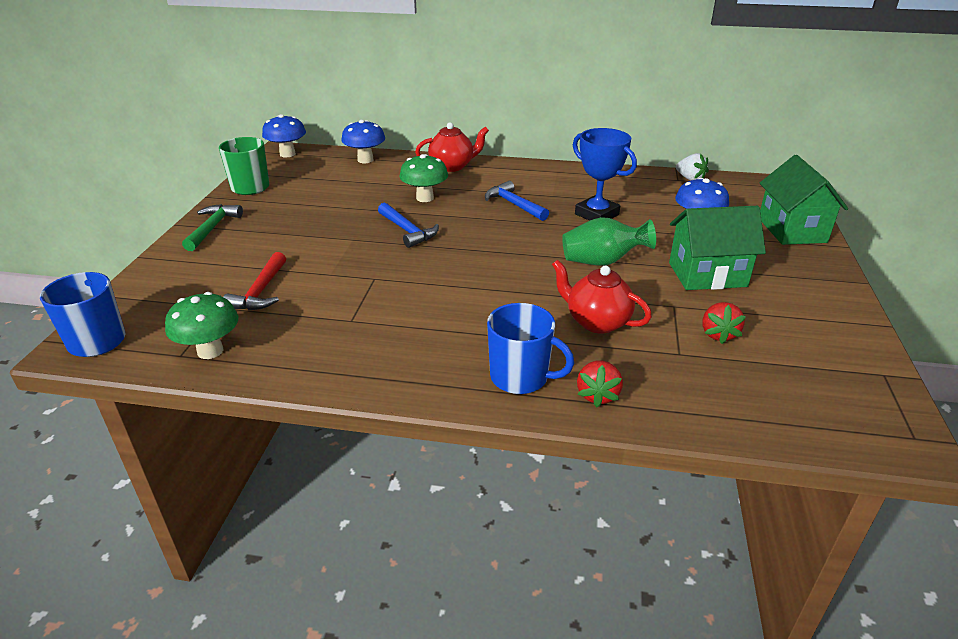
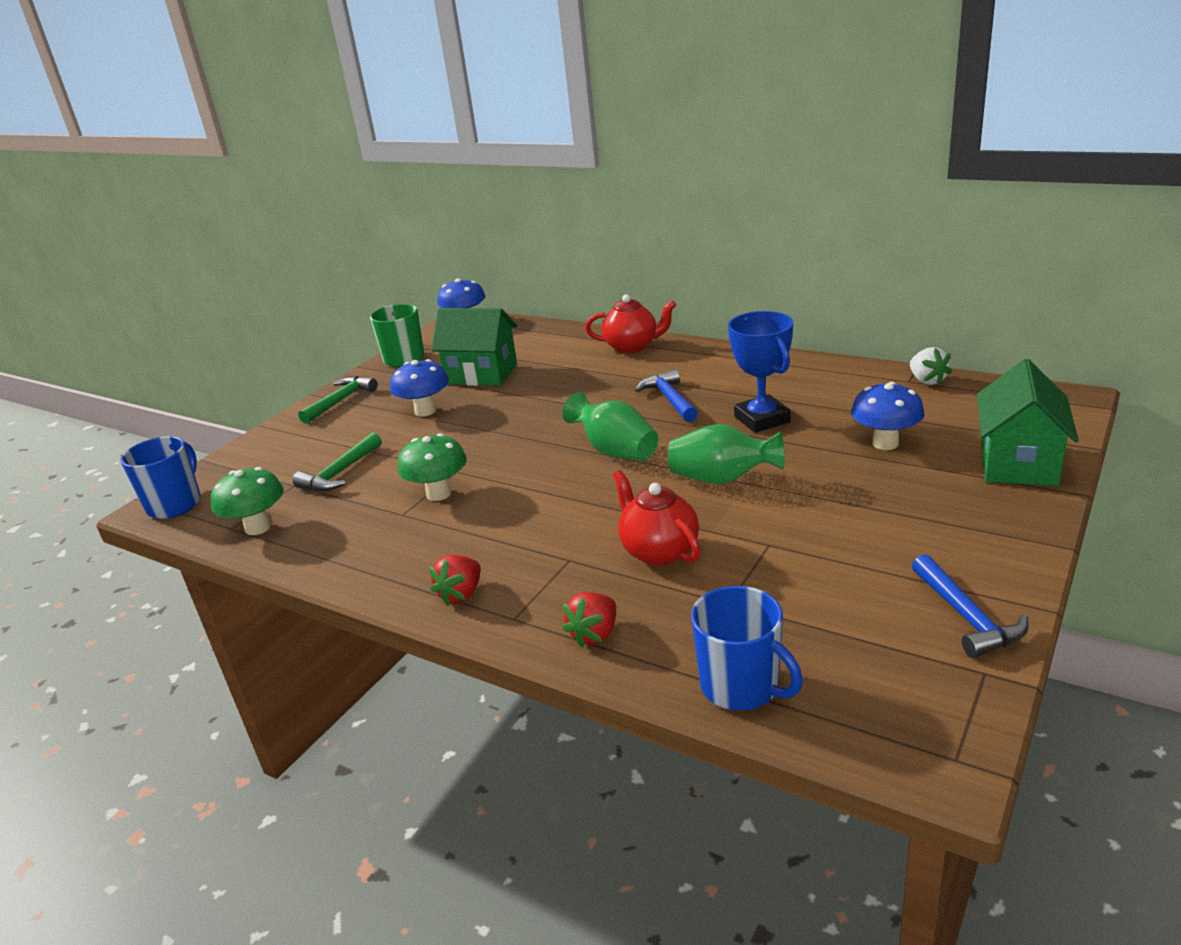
camera: 25 degrees right, 5 degrees down
(260, 291) = (340, 473): red hammer -> green hammer
(365, 160) = (541, 333): blue mushroom -> blue mushroom (425, 411)
(407, 231) = (527, 421): blue hammer -> blue hammer (966, 617)
(425, 198) = (573, 383): green mushroom -> green mushroom (439, 494)
(501, 248) = (615, 451): none -> green vase
(520, 377) = (526, 601): blue mug -> blue mug (741, 686)
(707, 274) = (845, 510): green house -> green house (481, 374)
(718, 334) = (797, 587): red strawberry -> red strawberry (461, 594)

